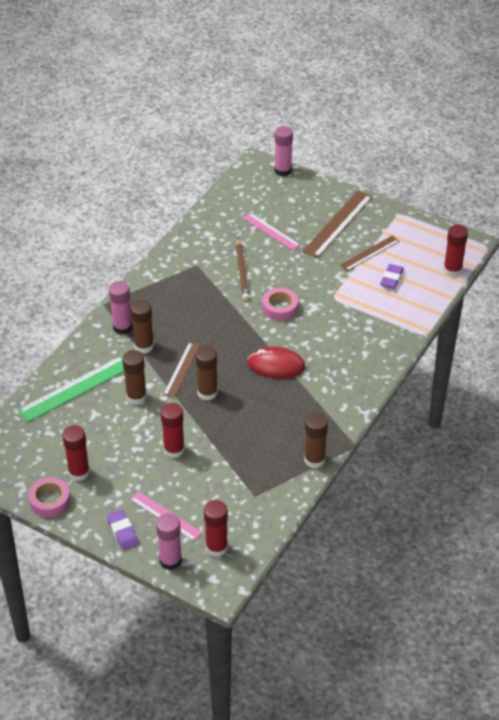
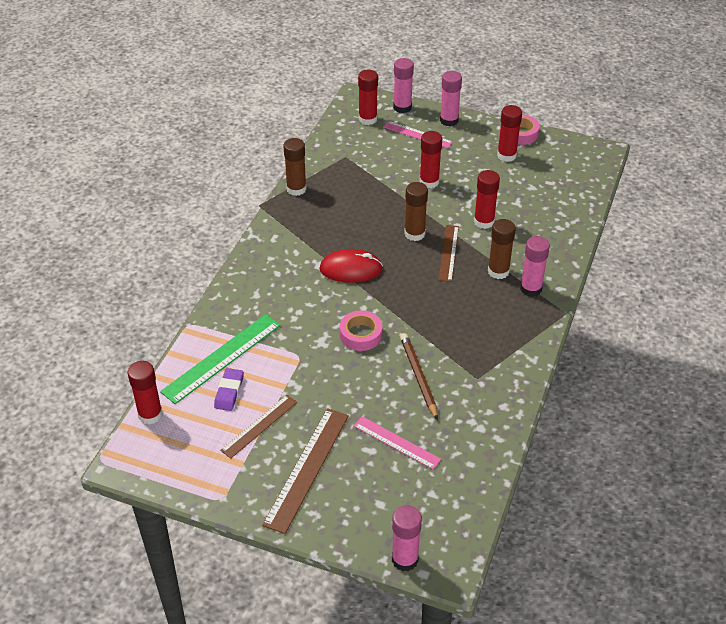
camera: 170 degrees right, 0 degrees up
(76, 388) = (547, 222): green ruler -> green ruler (222, 358)
(122, 532) = (449, 120): purple eraser -> pink glue stick
(136, 397) = (484, 222): brown glue stick -> red glue stick

